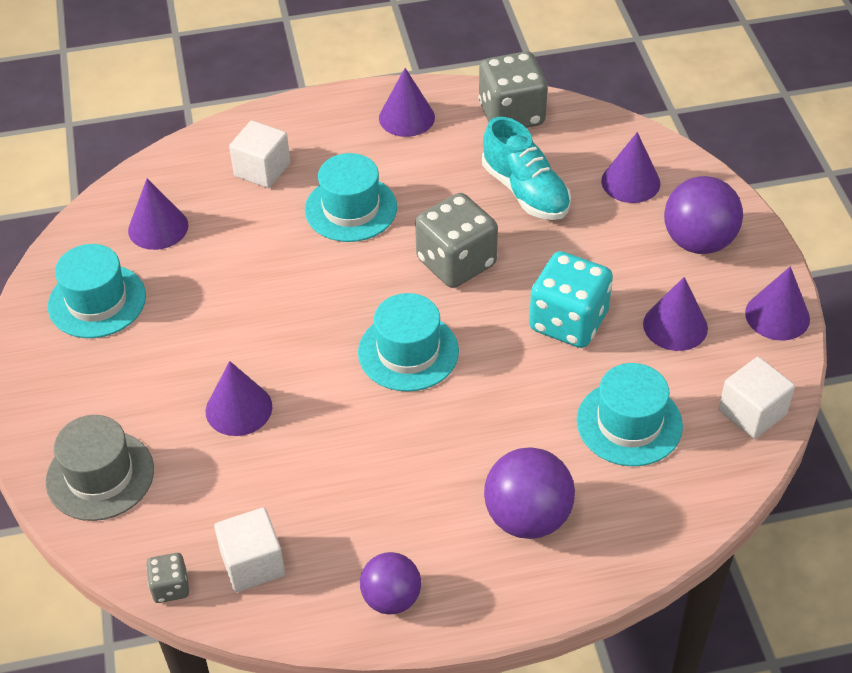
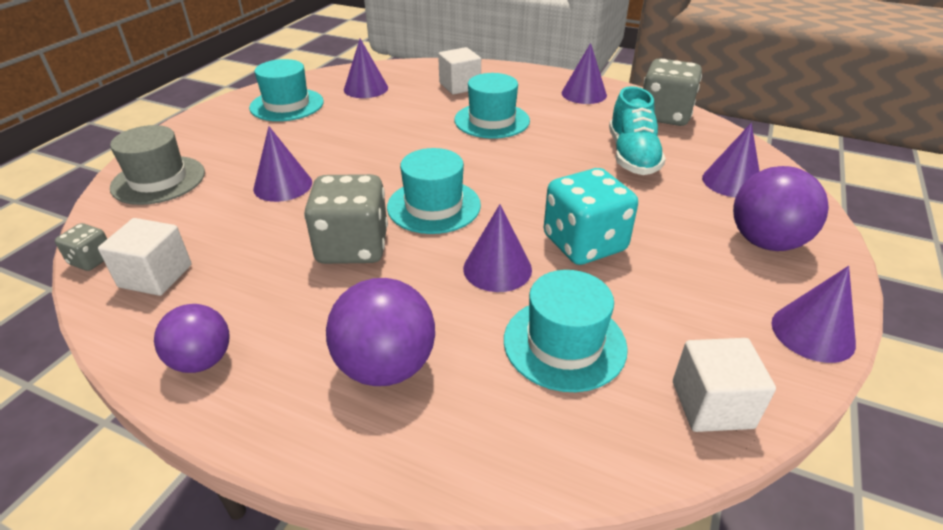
camera: 35 degrees right, 10 degrees down
(456, 262) = (532, 173): grey dice -> grey dice (352, 247)
(675, 326) = (686, 291): purple cone -> purple cone (497, 268)

